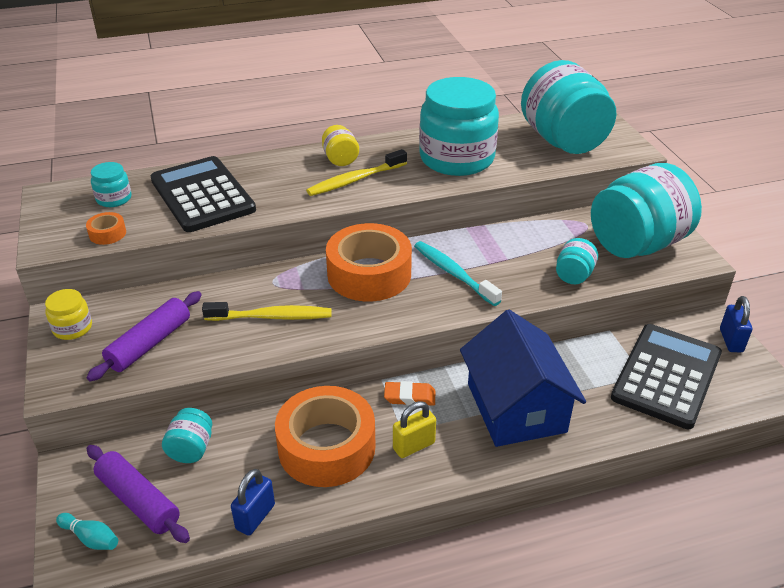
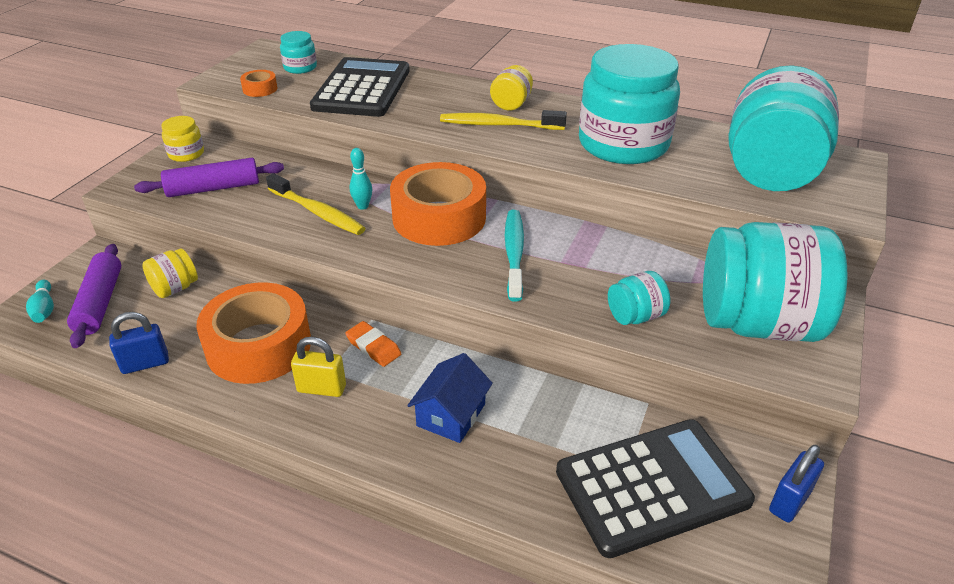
camera: 40 degrees right, 0 degrees up
(191, 449) = (175, 288): turquoise jar -> yellow jar
(300, 294) = (362, 206): none -> turquoise bowling pin
(516, 407) = (451, 415): blue house -> blue house, size x0.54

